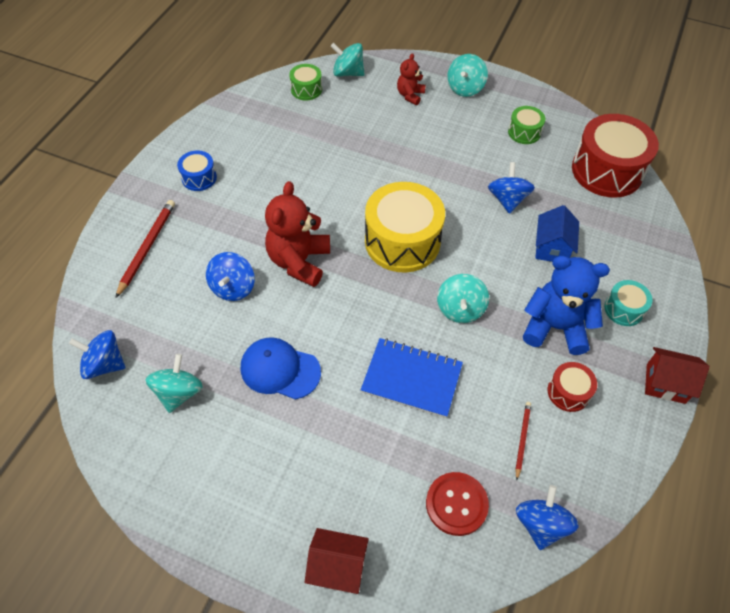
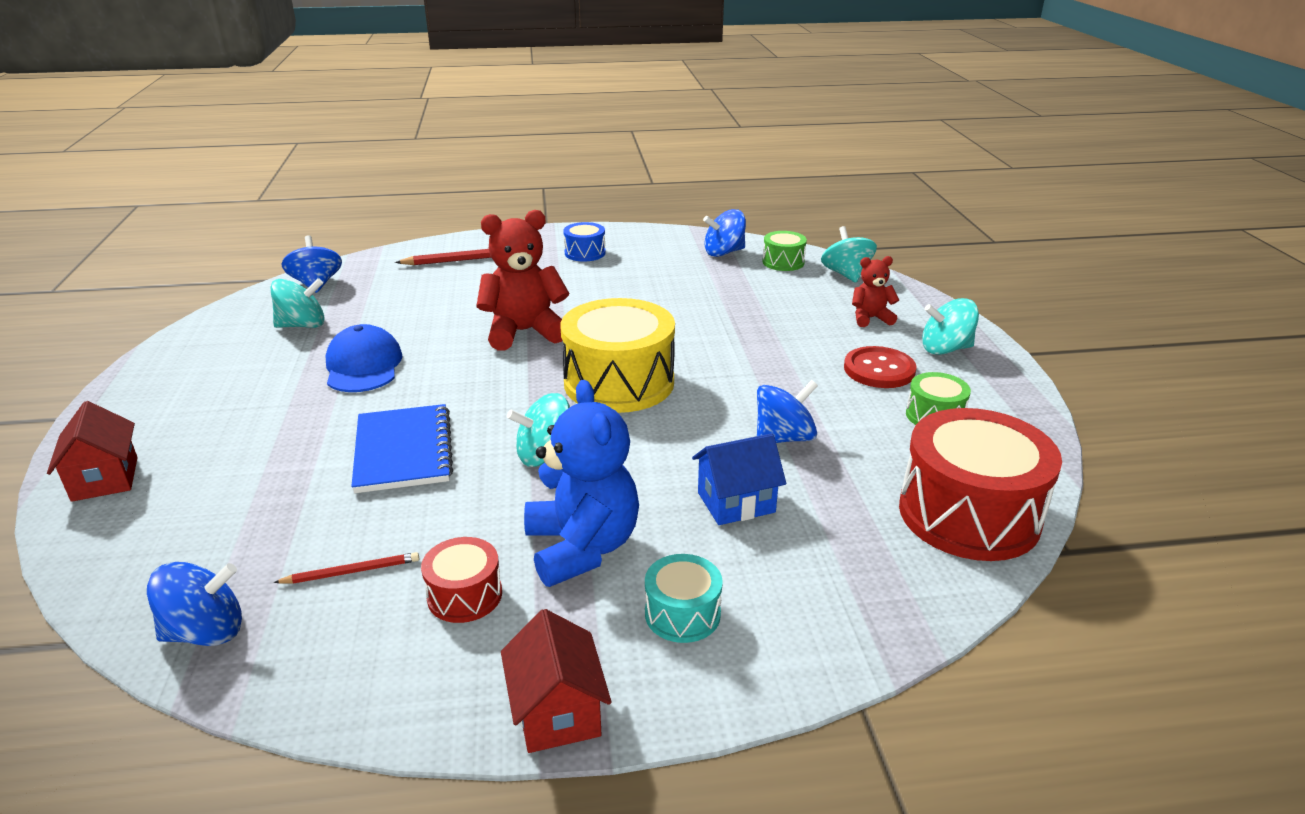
camera: 60 degrees right, 25 degrees down
(233, 287) = (456, 310): blue spinning top -> blue spinning top (724, 252)
(456, 504) = (218, 542): red button -> red button (879, 370)

